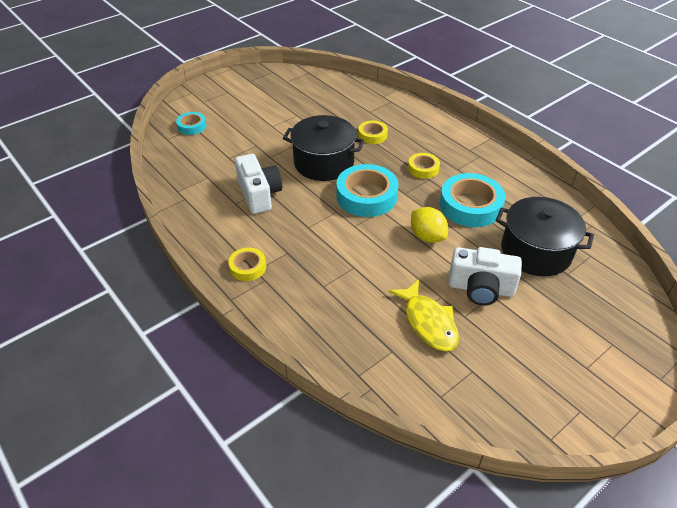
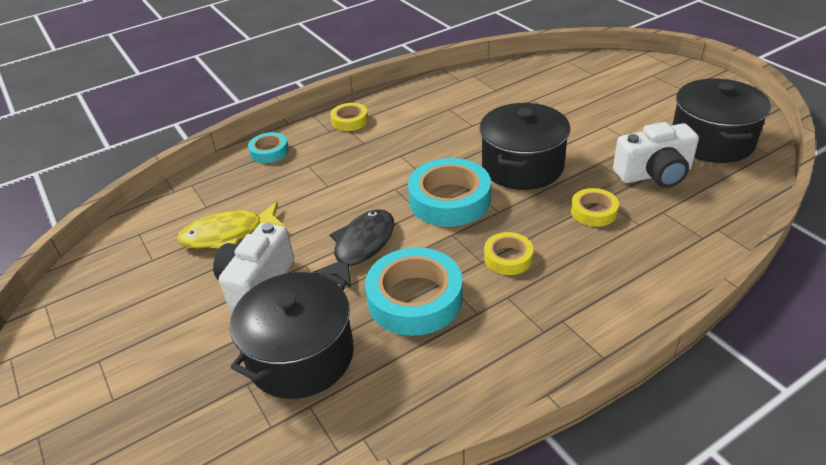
camera: 100 degrees right, 5 degrees down
(192, 126) = (594, 72): turquoise tape -> turquoise tape (269, 151)
(259, 194) = (462, 122): white camera -> white camera (654, 174)
(295, 88) = (712, 141): none -> black pot
(427, 236) = (361, 247): yellow lemon -> black fish

